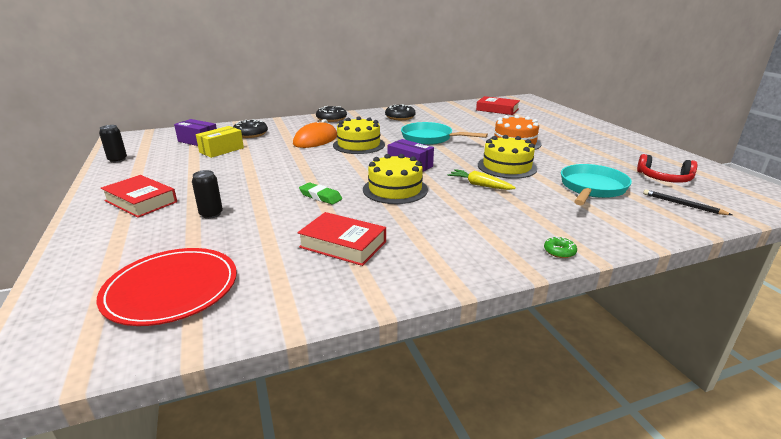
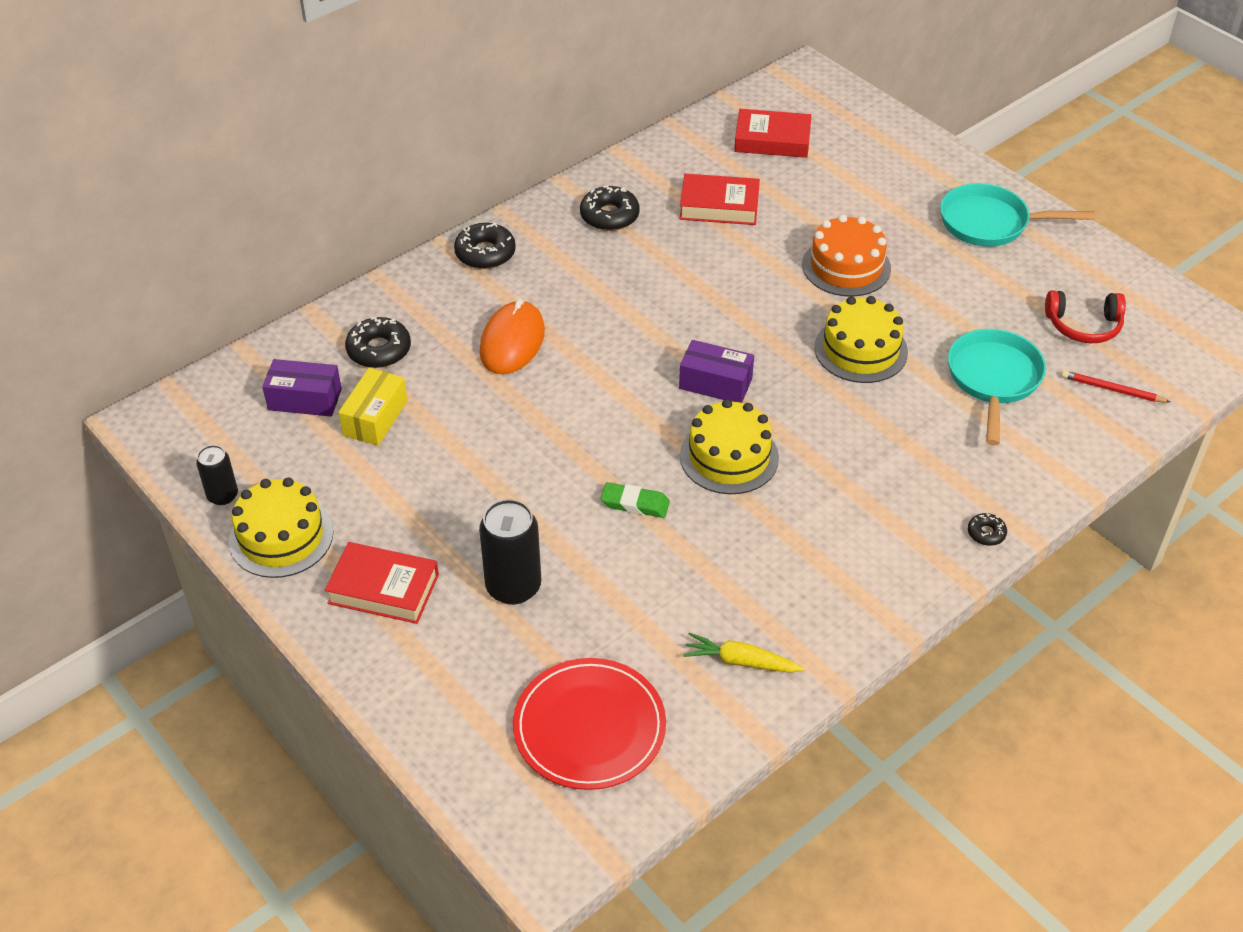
camera: 20 degrees left, 20 degrees up
(211, 214) = (513, 587): black can -> black can, size x1.68
(343, 244) = (731, 595): red book -> red book (719, 206)
(359, 145) = (597, 339): yellow cake -> yellow cake (281, 536)
(430, 138) = (704, 286): turquoise pan -> turquoise pan (990, 223)
(479, 185) = (841, 412): yellow carrot -> yellow carrot (740, 661)
(559, 251) = (986, 533): green donut -> black donut
(683, 204) = (1112, 389): black pencil -> red pencil

